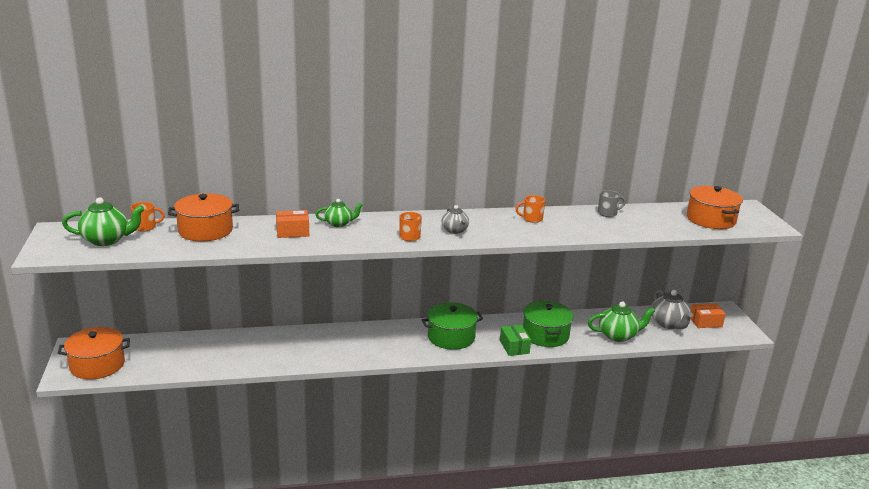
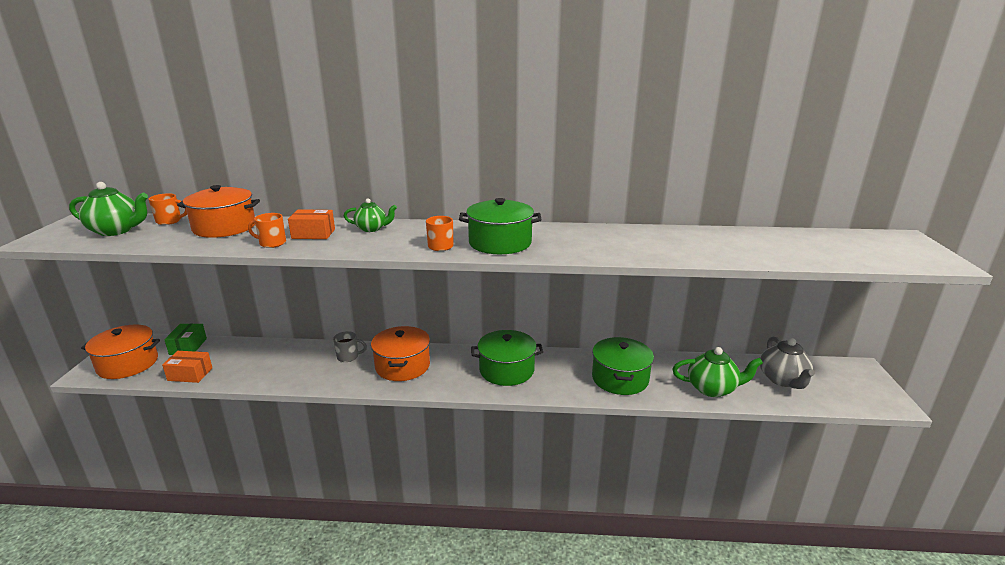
camera: 15 degrees right, 0 degrees up
(455, 230) = (500, 243): grey teapot -> green pot
(514, 347) = (576, 390): green box -> green box (188, 346)
(531, 219) = (603, 236): orange mug -> orange mug (272, 243)
(608, 213) = (705, 235): grey mug -> grey mug (348, 357)
(705, 322) = (833, 382): orange box -> orange box (190, 374)
(711, 219) = (849, 249): orange pot -> orange pot (402, 366)

